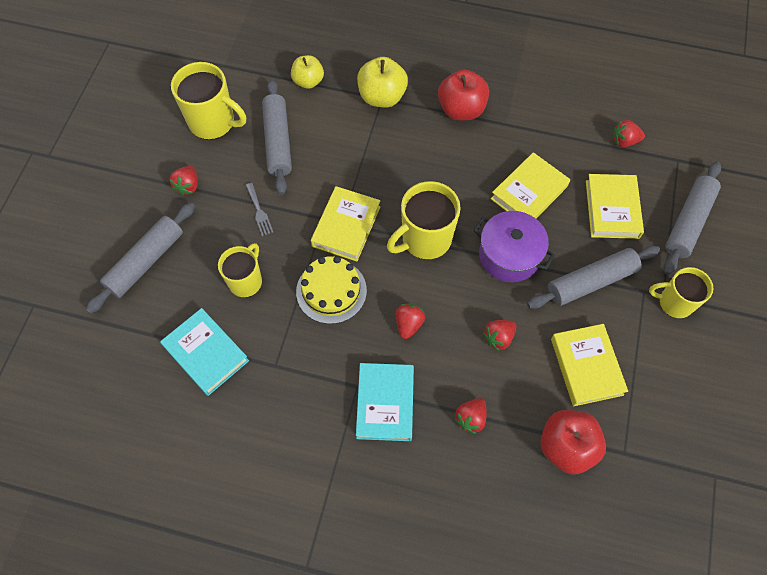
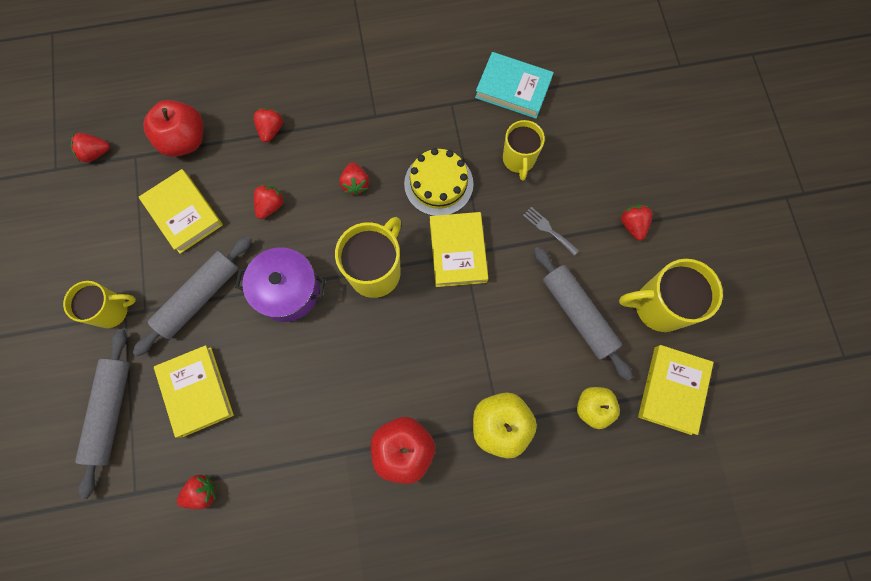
camera: 155 degrees right, 10 degrees up
(145, 262) = (617, 139): grey rolling pin -> none
(385, 403) = (346, 112): turquoise book -> none
(529, 192) = (290, 372): yellow book -> yellow book (672, 390)
(667, 475) = (95, 153): none -> red strawberry

